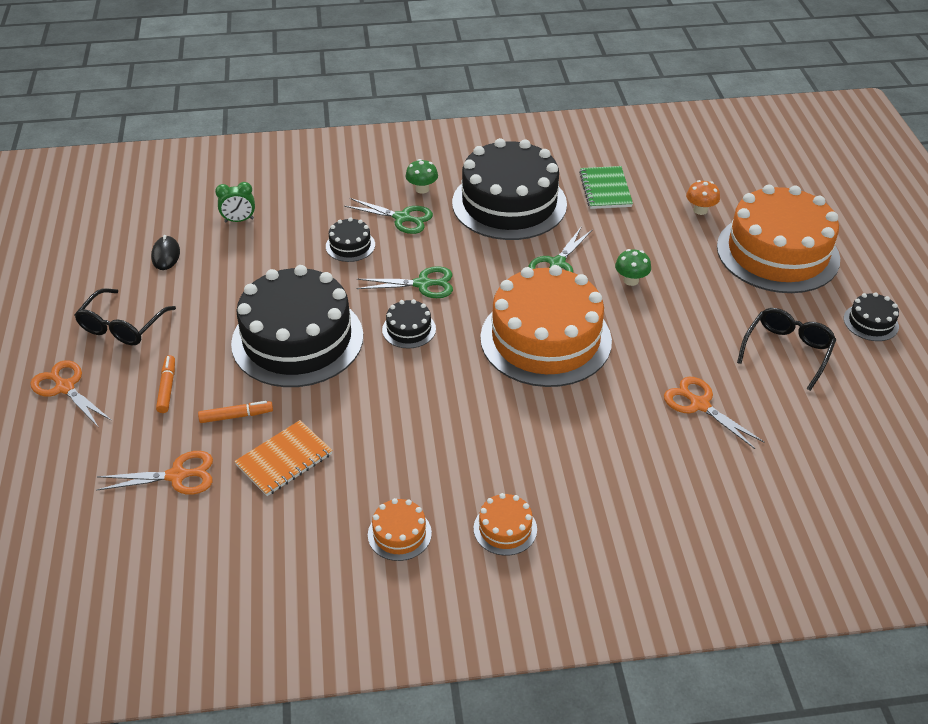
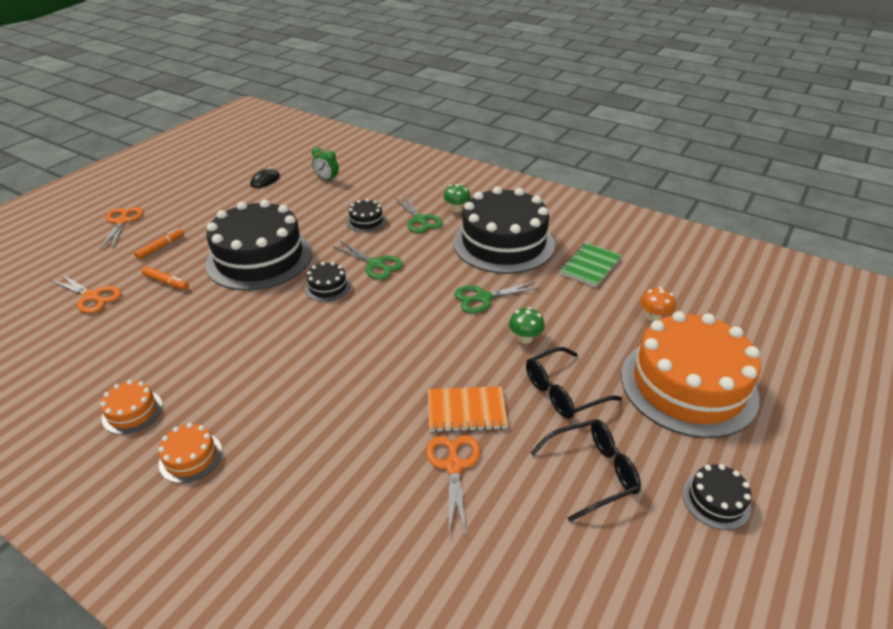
camera: 40 degrees right, 5 degrees down
(122, 326) = (191, 205): black glasses -> black glasses (563, 392)
(284, 460) = (149, 322): orange notebook -> orange notebook (466, 411)
(545, 339) = (404, 343): orange cake -> none

